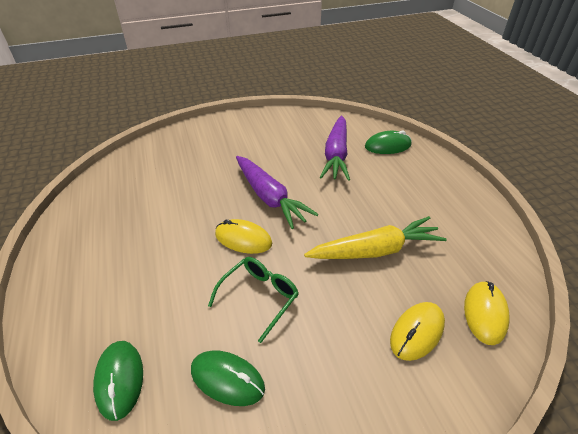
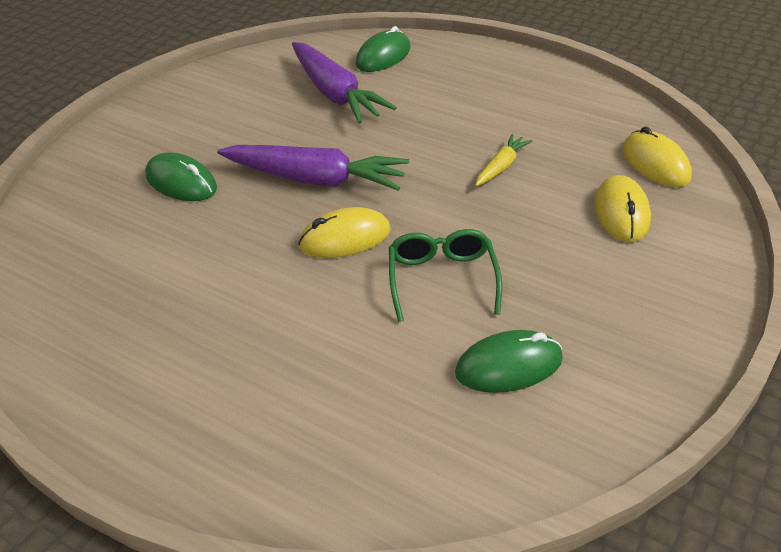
camera: 40 degrees left, 0 degrees up
(119, 380) = (398, 451): green mouse -> green mouse (181, 182)
(375, 250) = (501, 167): yellow carrot -> yellow carrot, size x0.50

